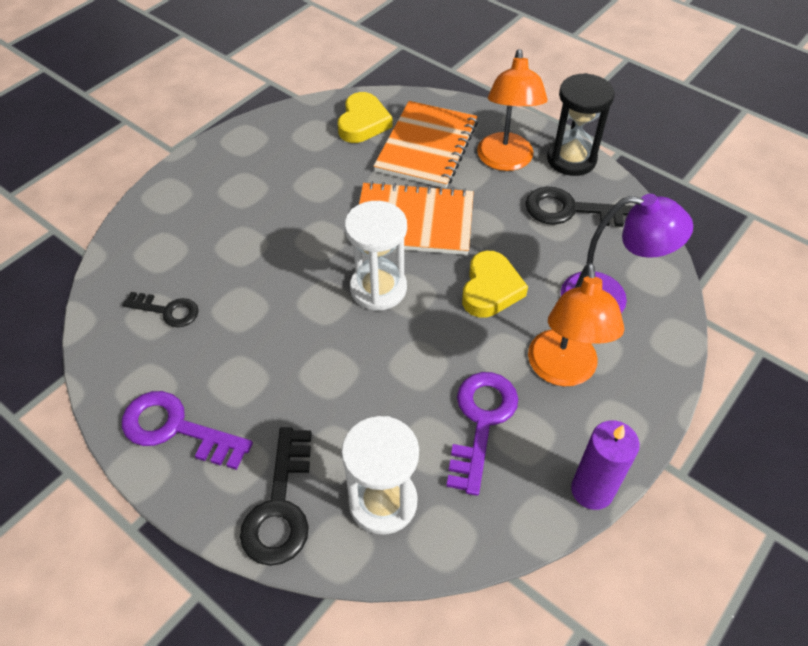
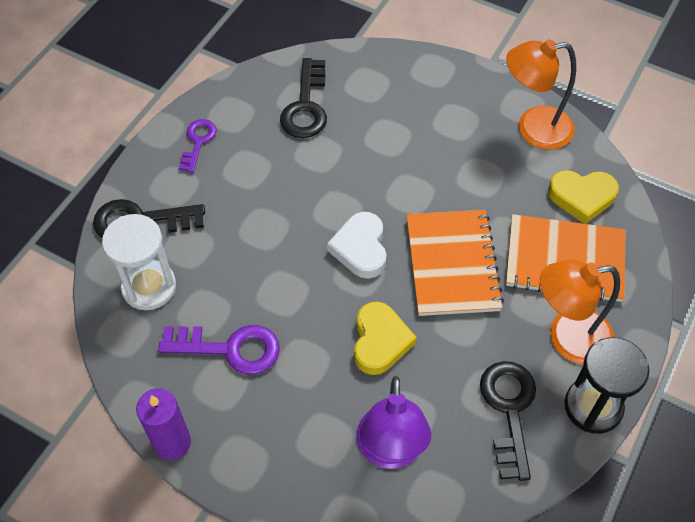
camera: 80 degrees right, 5 degrees up
(167, 311) = (306, 106): black key -> black key, size x1.59
(176, 429) = (198, 142): purple key -> purple key, size x0.63
(378, 288) = (360, 248): white hourglass -> white heart
(490, 289) = (380, 341): yellow heart -> yellow heart turned 90 degrees counterclockwise
(563, 371) = (293, 412): orange lamp -> orange lamp (533, 129)

